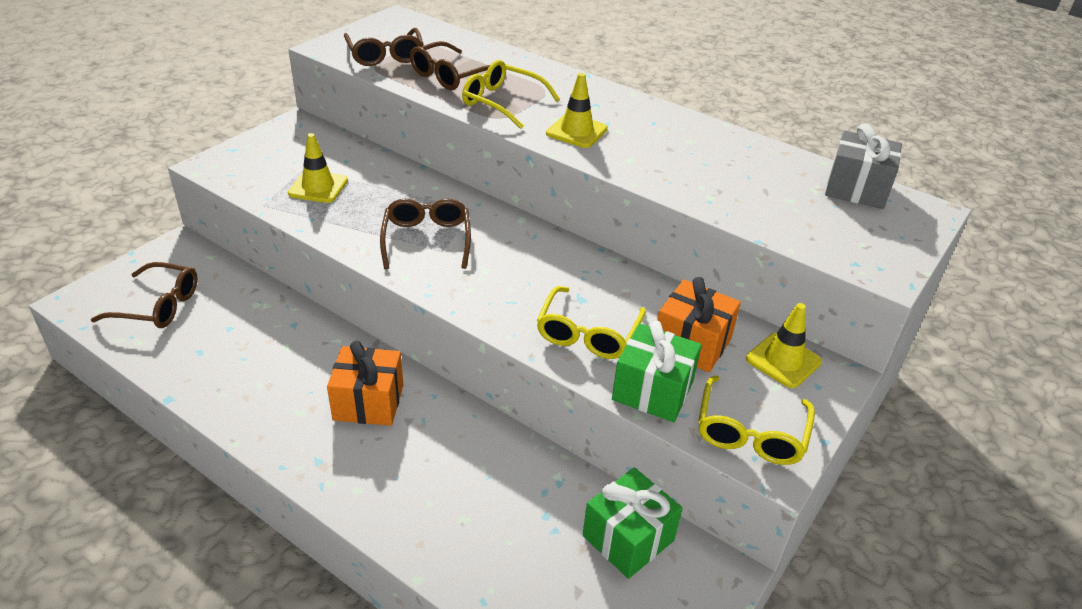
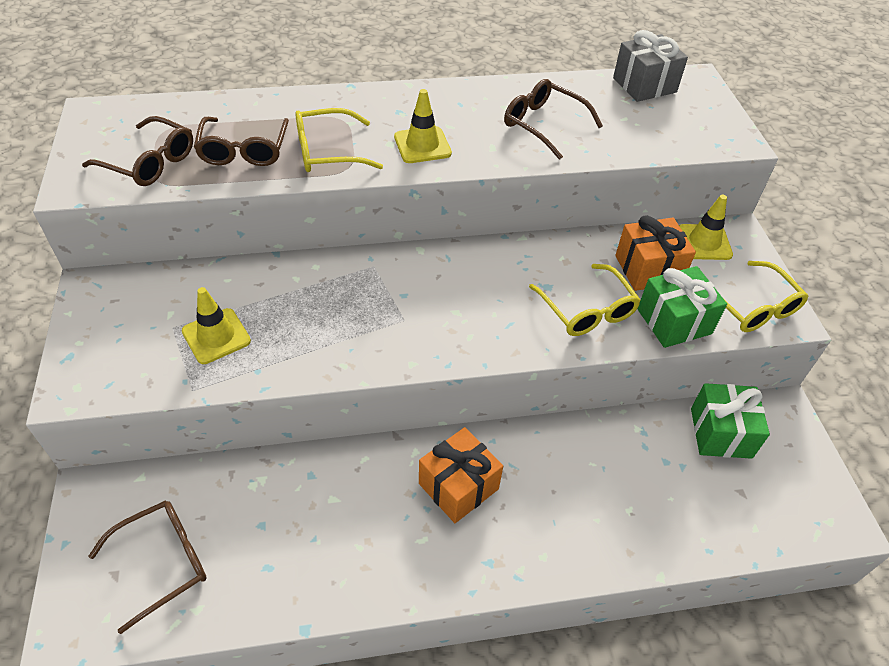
camera: 45 degrees left, 10 degrees up
(427, 239) = (379, 318): brown glasses -> brown glasses (543, 124)

